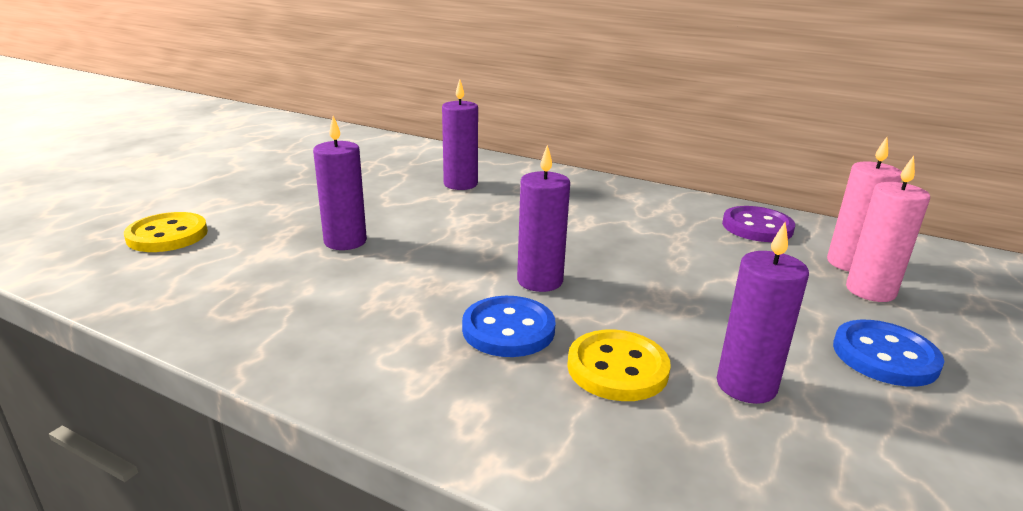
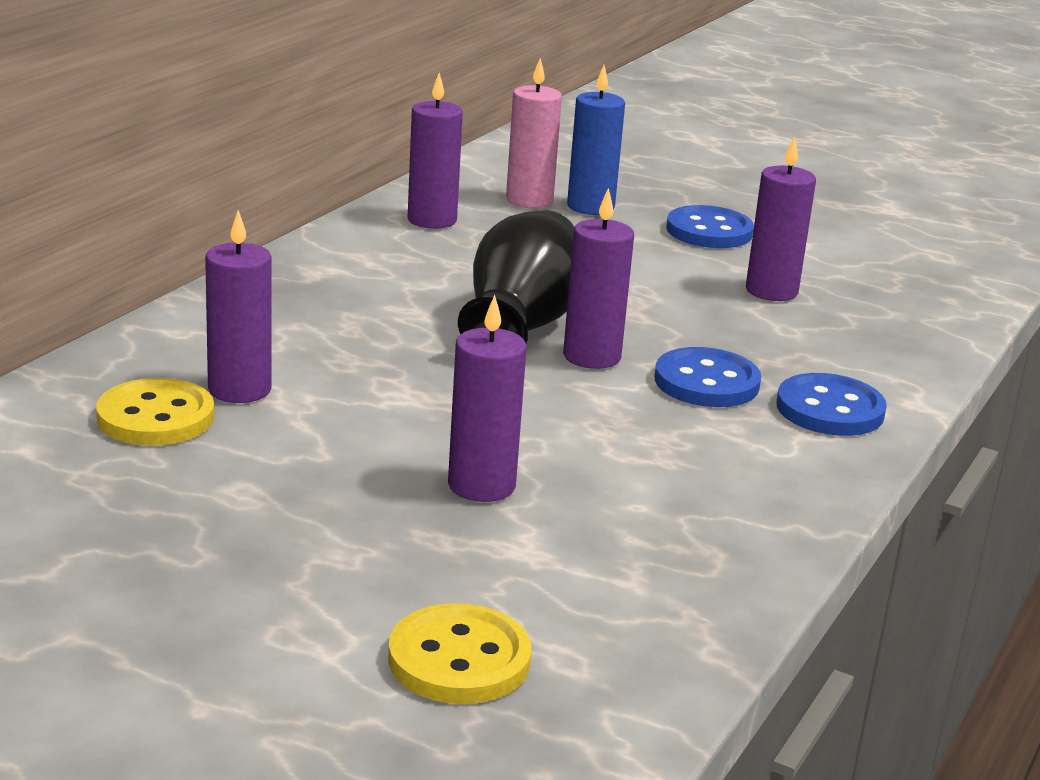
camera: 90 degrees left, 0 degrees up
(466, 396) = (830, 409): none -> blue button
(581, 256) = (520, 326): none -> black vase
(617, 368) = (762, 338): yellow button -> yellow button (155, 417)
(757, 227) = (432, 220): purple button -> purple candle
(870, 291) = (590, 207): pink candle -> blue candle

